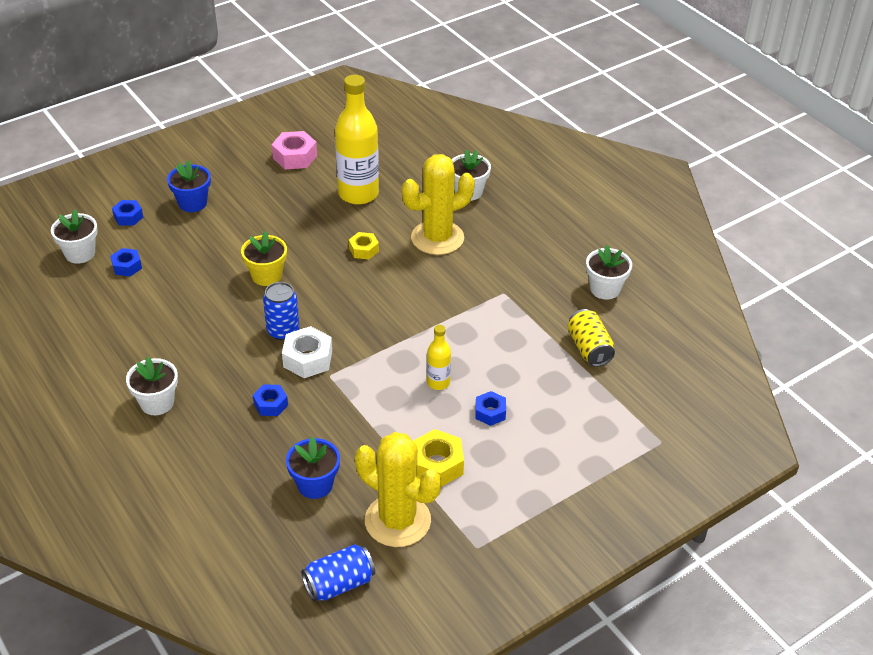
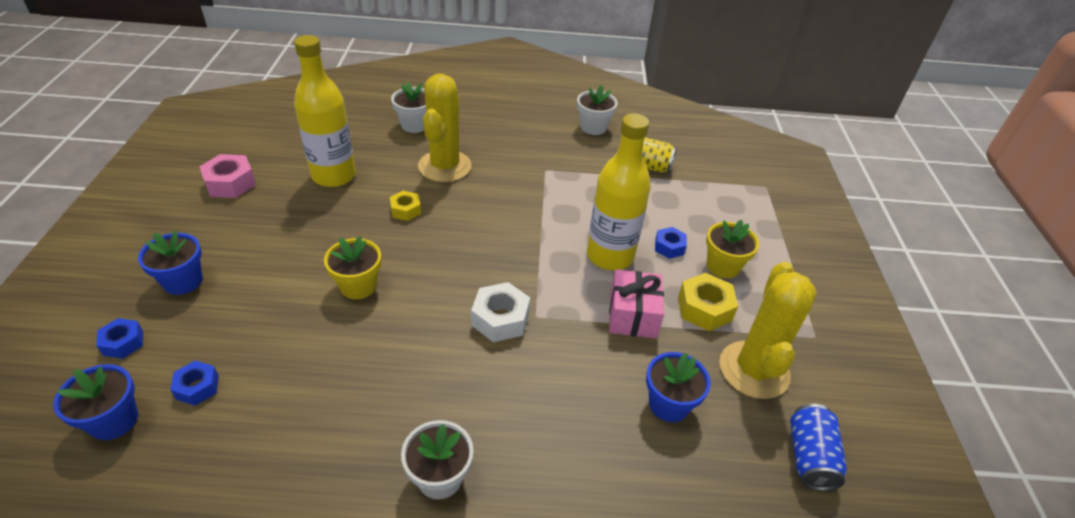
camera: 55 degrees left, 0 degrees up
(80, 253) = (114, 420): white flower pot -> blue flower pot
(271, 404) = (534, 379): blue nut -> none
(283, 331) = (445, 316): blue can -> none
(384, 426) = (632, 315): none -> pink gift
(397, 520) = (754, 370): yellow cactus -> yellow cactus turned 60 degrees counterclockwise
(438, 382) = (610, 256): yellow bottle -> yellow bottle, size x2.05
(503, 456) = (723, 266): none -> yellow flower pot

